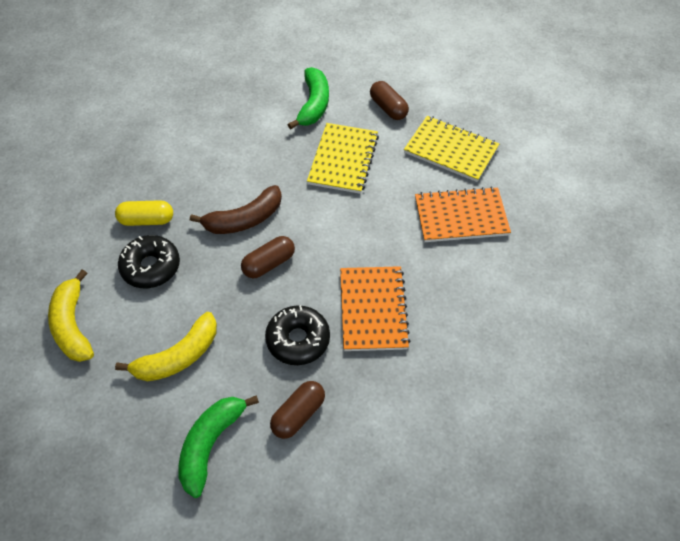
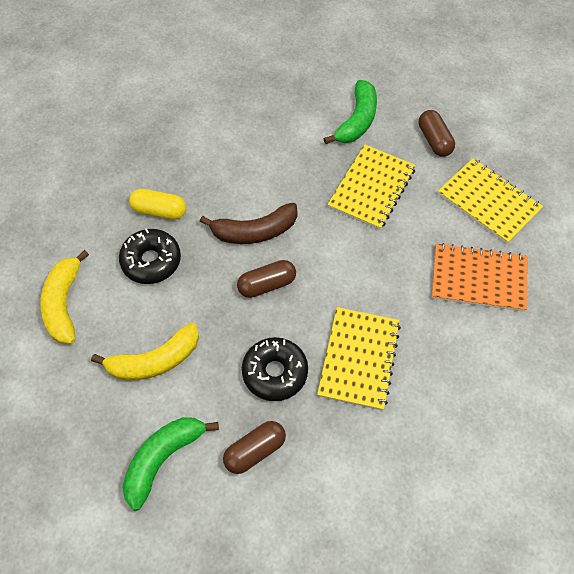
camera: 15 degrees right, 5 degrees up
(373, 309) = (359, 359): orange notebook -> yellow notebook

